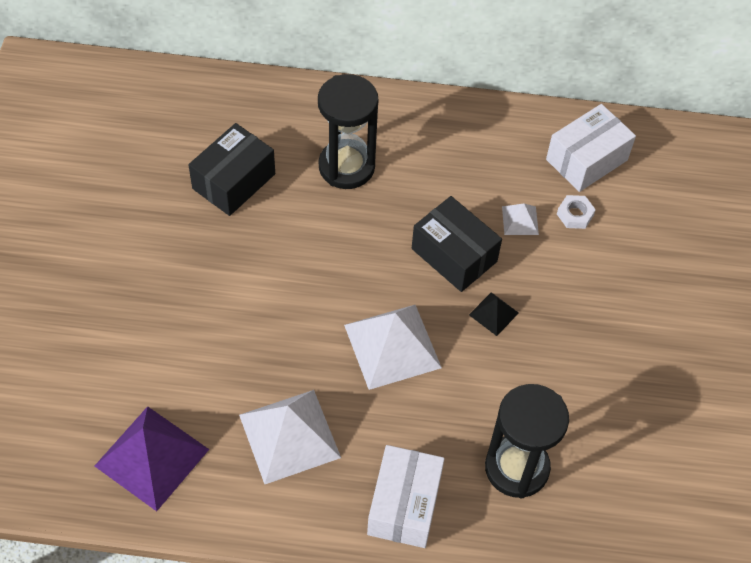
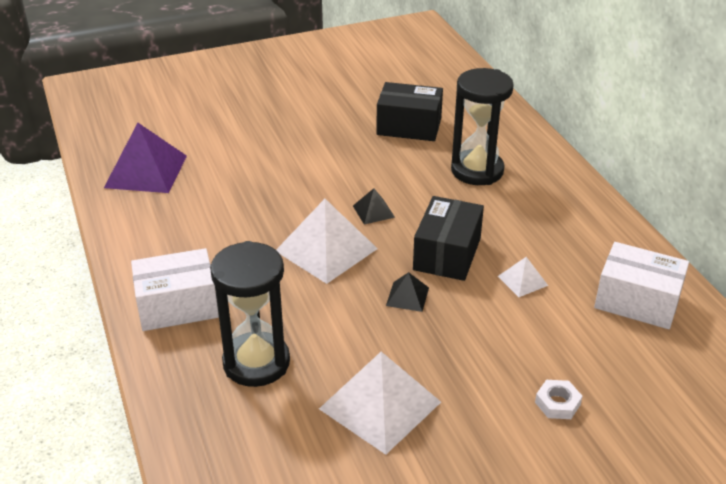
camera: 65 degrees right, 20 degrees down
(289, 436) = (204, 225): white pyramid -> white pyramid (380, 405)
(357, 280) = (373, 211): none -> black pyramid
(575, 214) = (565, 313): white nut -> white nut (557, 403)

